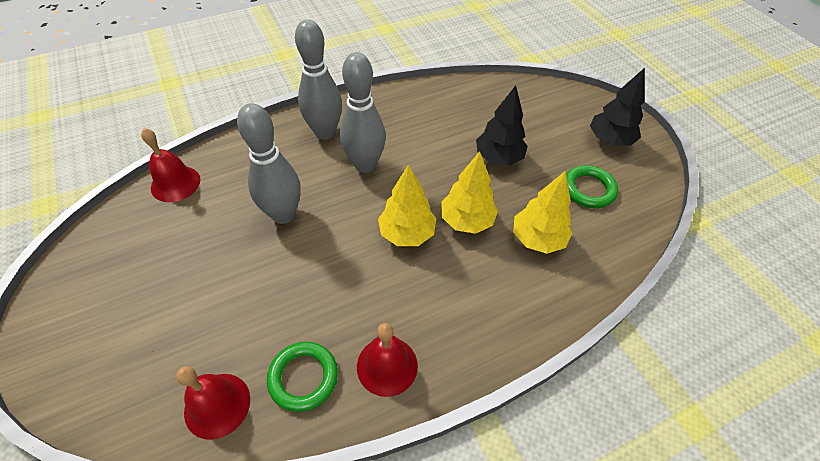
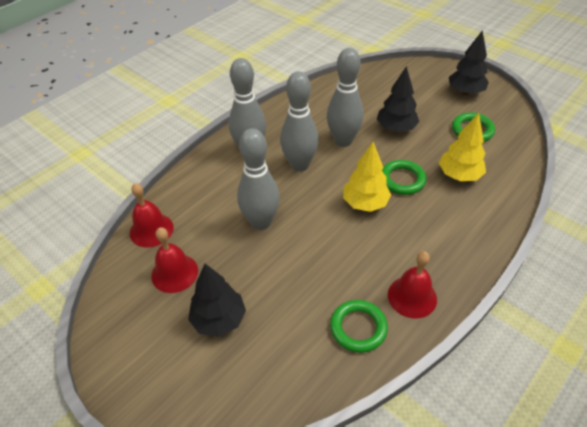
camera: 20 degrees left, 5 degrees down
(171, 306) = (219, 320): none -> black tree
(217, 405) = (307, 372): red bell -> red bell (174, 273)
(429, 153) = (343, 141): none -> grey bowling pin
(466, 221) = (402, 180): yellow tree -> green ring

